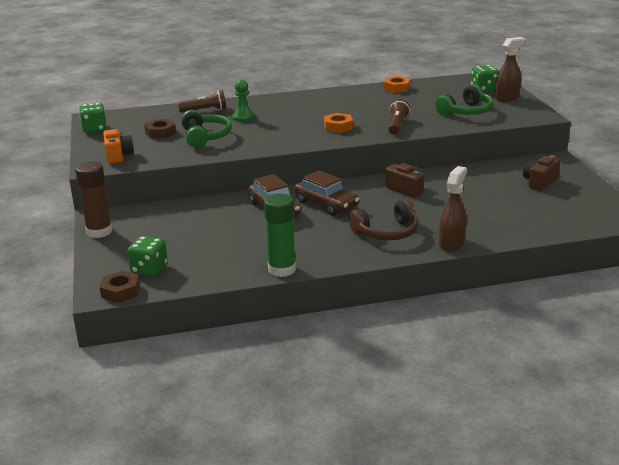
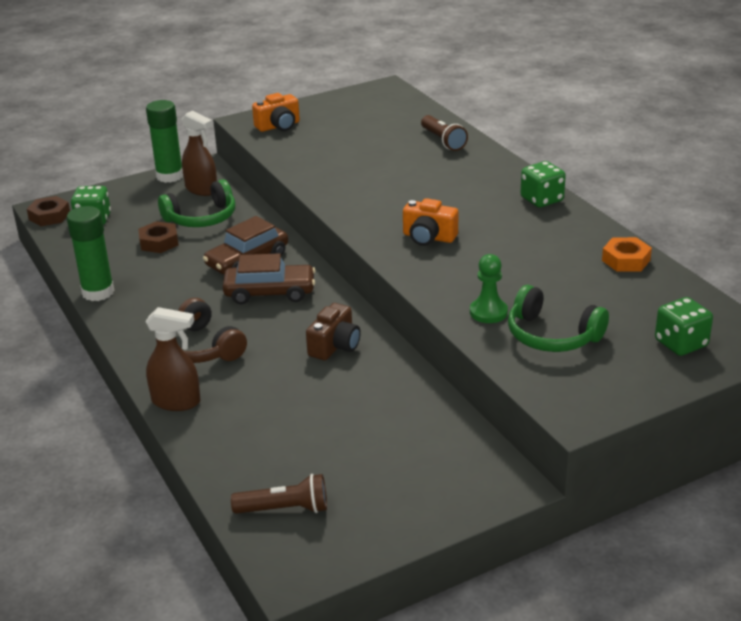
camera: 75 degrees right, 5 degrees up
(94, 129) = (350, 97): green dice -> green dice (541, 199)
(99, 232) = (170, 176): brown glue stick -> green glue stick
(160, 133) = (355, 132): brown nut -> brown nut (159, 242)
(205, 137) = (353, 159): green headphones -> green headphones (202, 218)
(243, 117) = (430, 169): green pawn -> green pawn (488, 312)
(326, 204) = (270, 292): brown car -> brown car turned 120 degrees counterclockwise
(338, 127) = (428, 237): orange nut -> orange camera
(397, 125) = (457, 281): brown flashlight -> brown flashlight (285, 509)
(507, 98) = (649, 372): brown spray bottle -> brown spray bottle (202, 189)
(539, 182) = (405, 469): brown camera -> none

